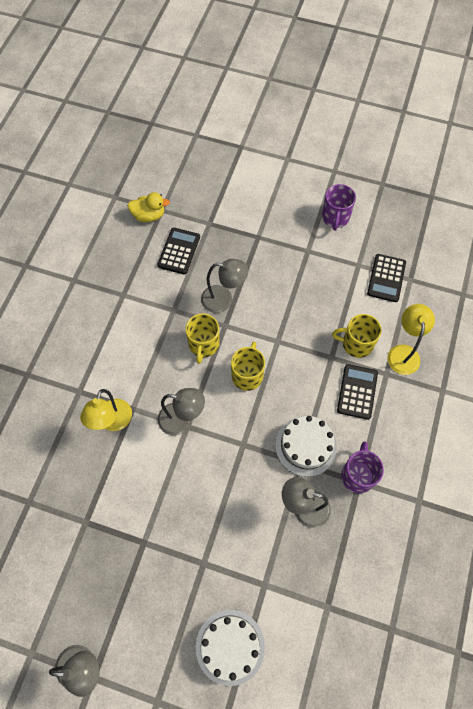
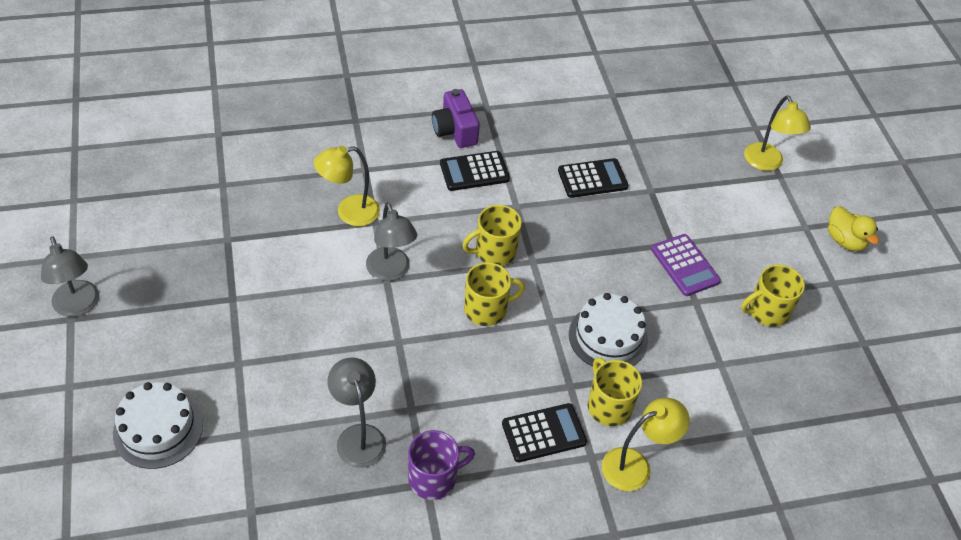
camera: 55 degrees right, 15 degrees down
(81, 312) = (455, 130): none -> purple camera
(149, 215) = (615, 133): yellow duck -> yellow duck (845, 240)
(223, 299) = (564, 246): grey lamp -> none
(227, 147) = (766, 163): none -> yellow lamp
(278, 240) = (685, 265): none -> purple calculator
(306, 446) = (436, 406): white cake -> white cake (608, 337)
(335, 217) = (767, 311): purple mug -> yellow mug
(386, 278) = (727, 403): black calculator -> black calculator (474, 171)

